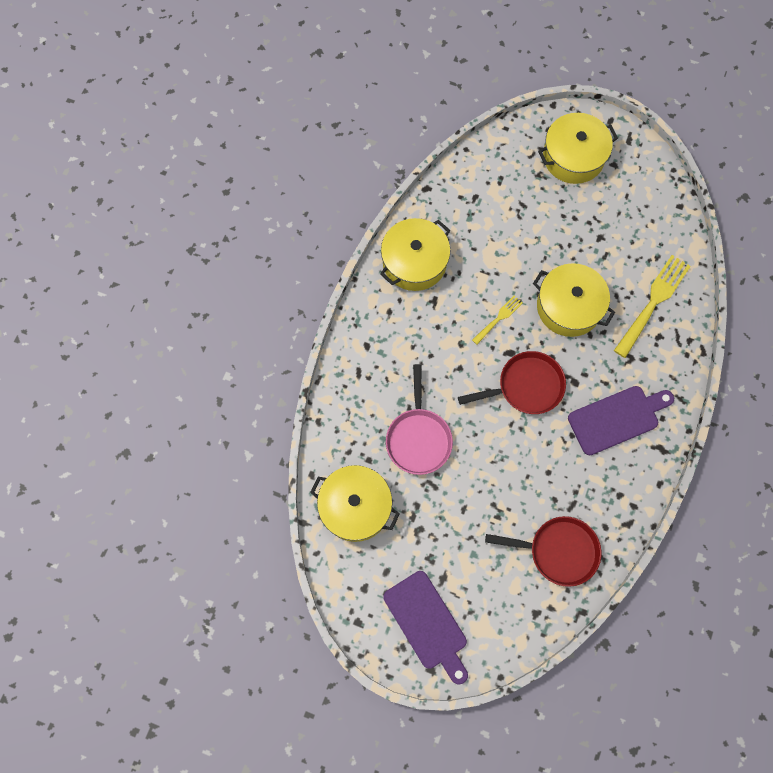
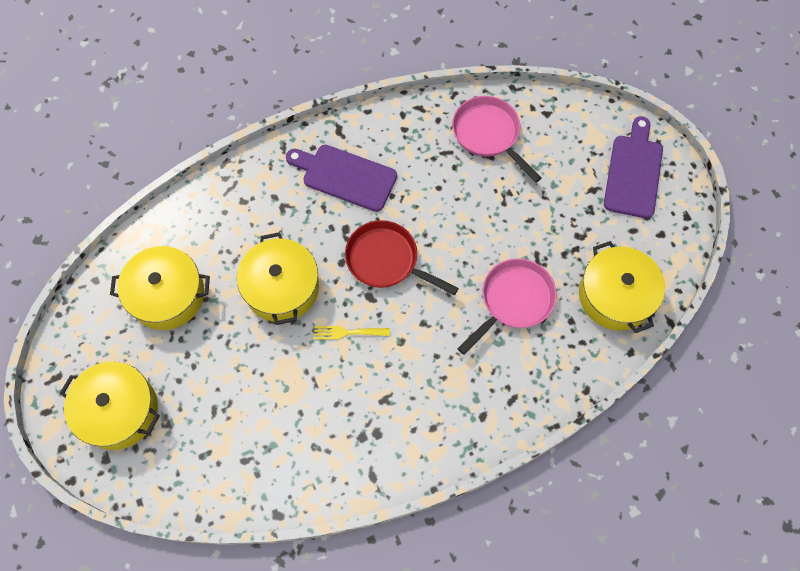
camera: 135 degrees left, 5 degrees down
(414, 262) = (364, 452): yellow pot -> yellow pot (167, 295)
(558, 551) = (488, 134): red pan -> pink pan
(653, 303) = (216, 228): yellow fork -> none

